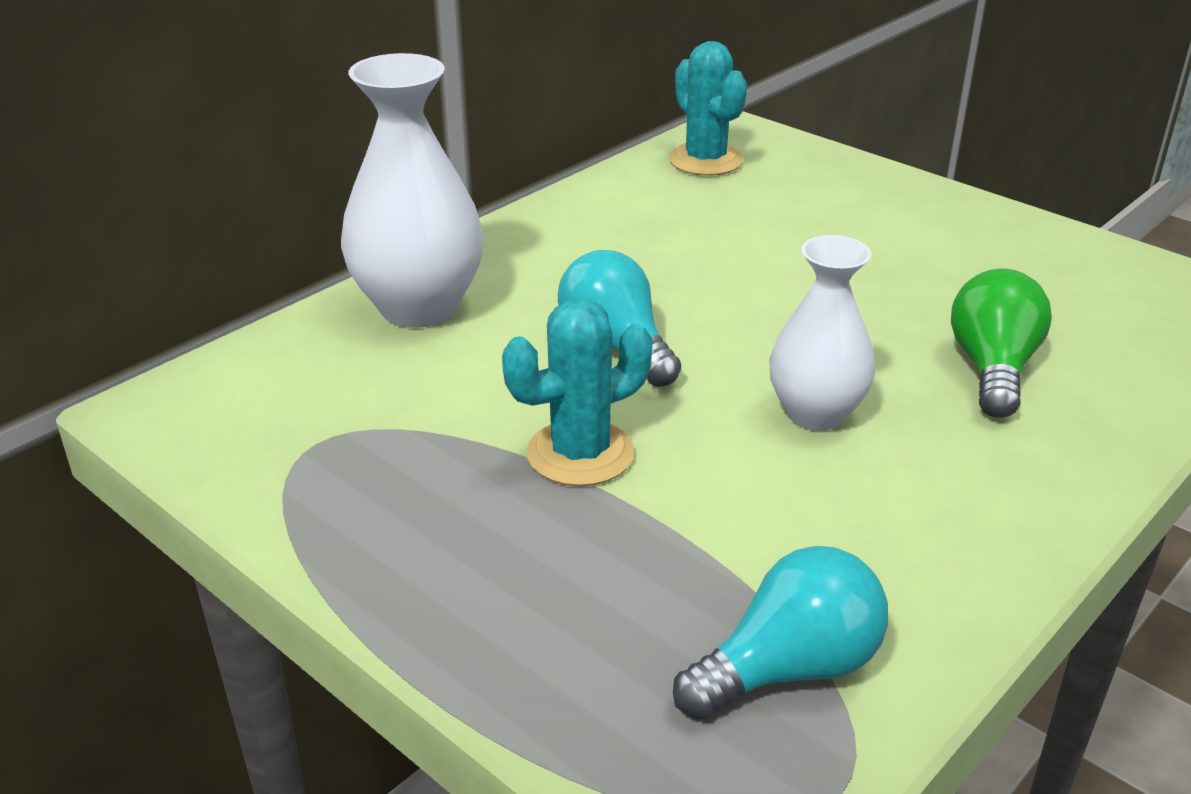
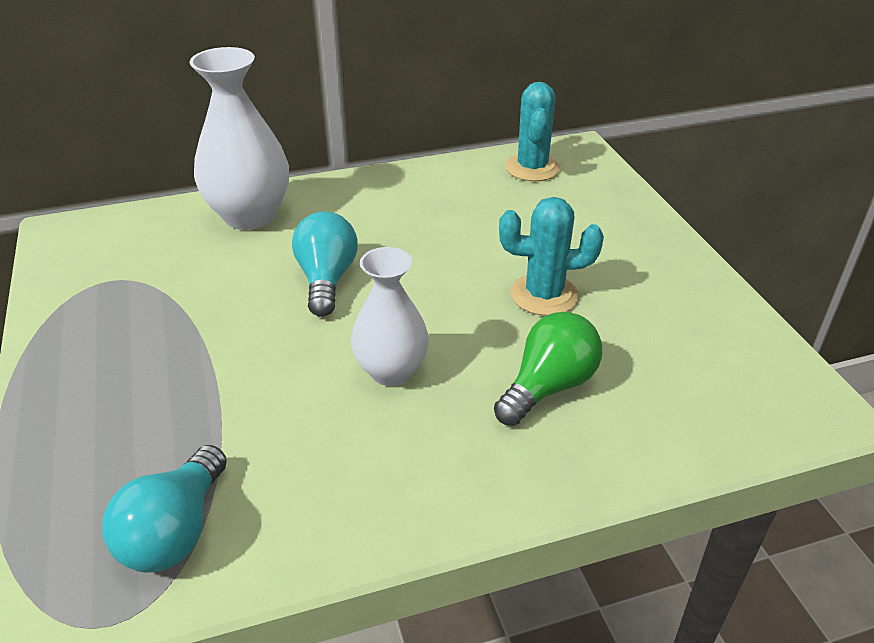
camera: 30 degrees right, 5 degrees up
(580, 453) = (227, 341): turquoise cactus -> turquoise cactus (544, 295)
(789, 669) = (175, 531): turquoise light bulb -> turquoise light bulb turned 105 degrees clockwise

